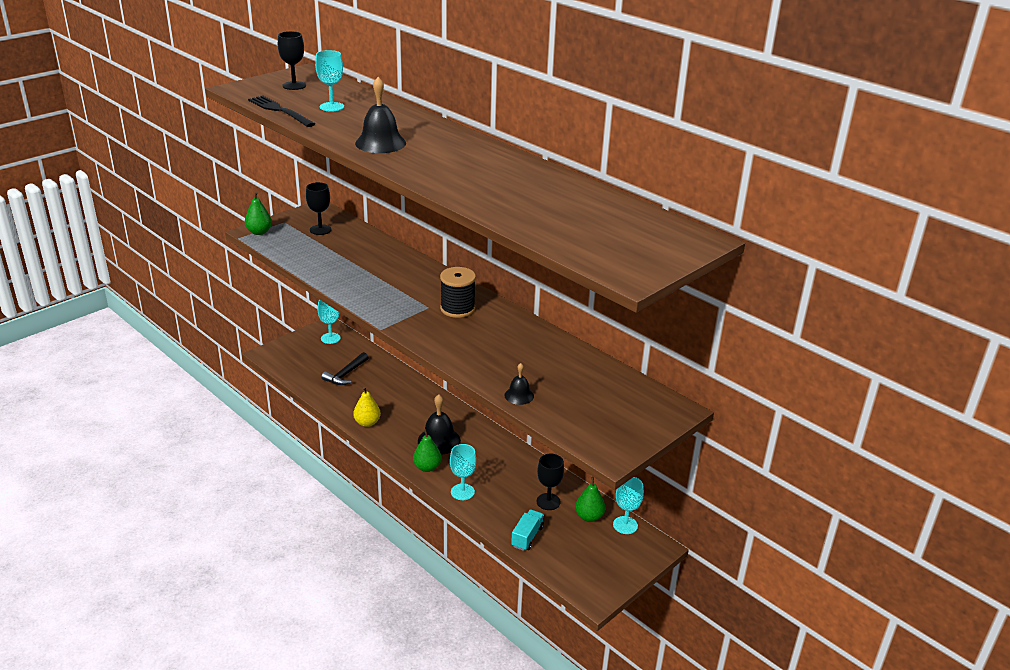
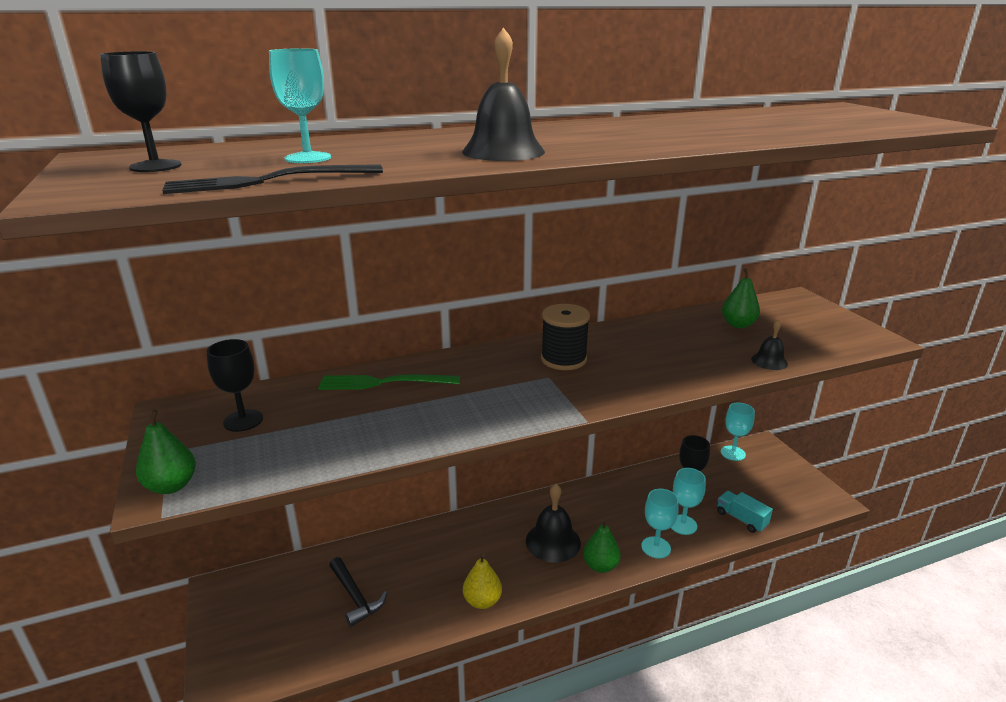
camera: 65 degrees left, 5 degrees down
(330, 338) = (251, 593): turquoise goblet -> turquoise goblet (682, 525)
(384, 256) = (384, 382): none -> green fork
(589, 516) = (716, 470): green pear -> green pear (738, 325)

